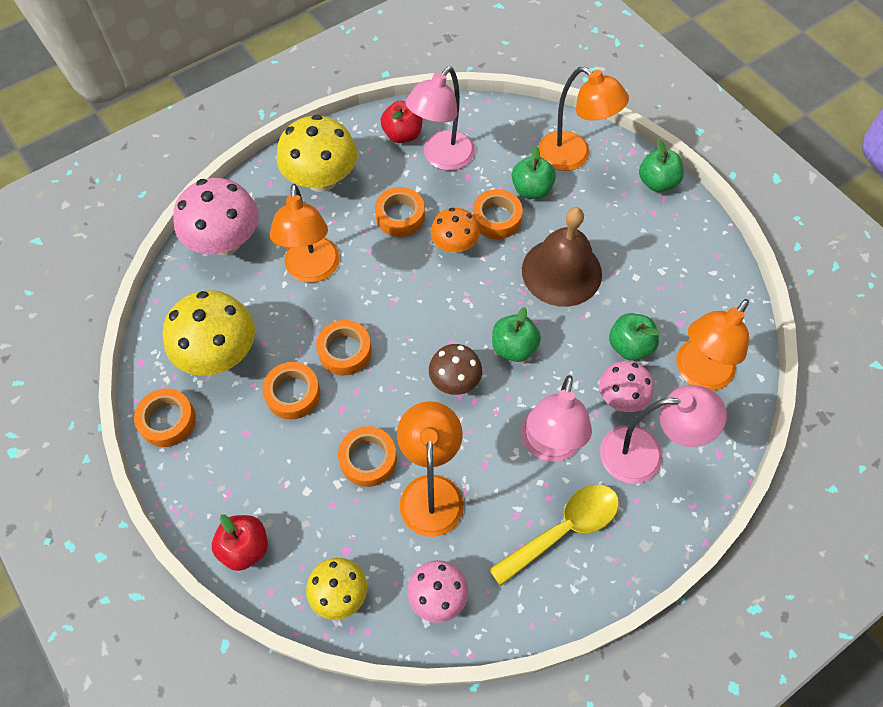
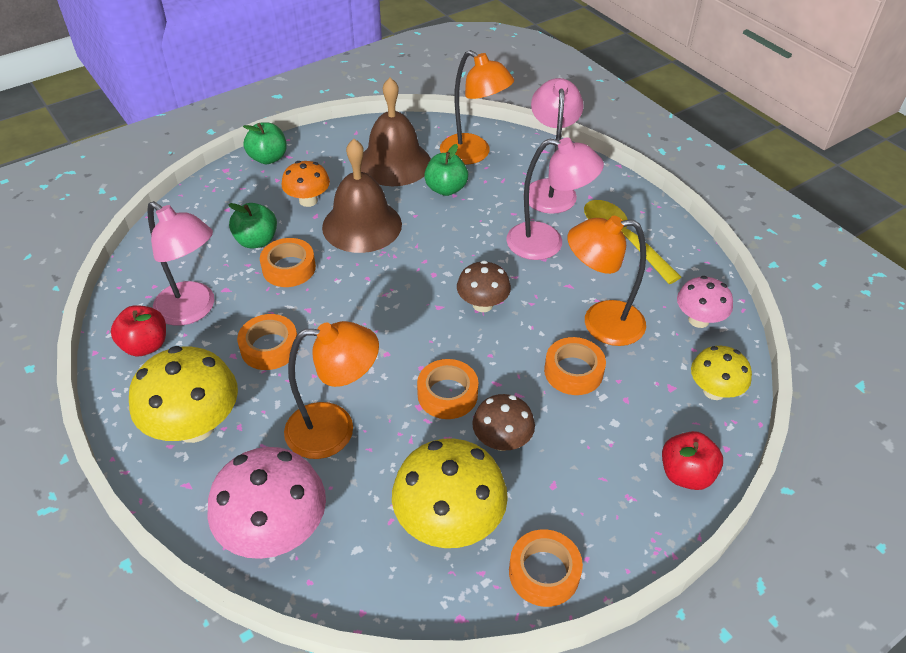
camera: 90 degrees left, 15 degrees down
(293, 394) = (502, 441): orange tape -> brown mushroom
(454, 245) = (317, 301): orange mushroom -> orange mushroom (308, 200)
(513, 347) = (445, 261): green apple -> none
(573, 157) = (221, 209): orange lamp -> none
(621, 397) = (497, 198): pink mushroom -> none
(668, 295) = (394, 163): none -> brown bell

